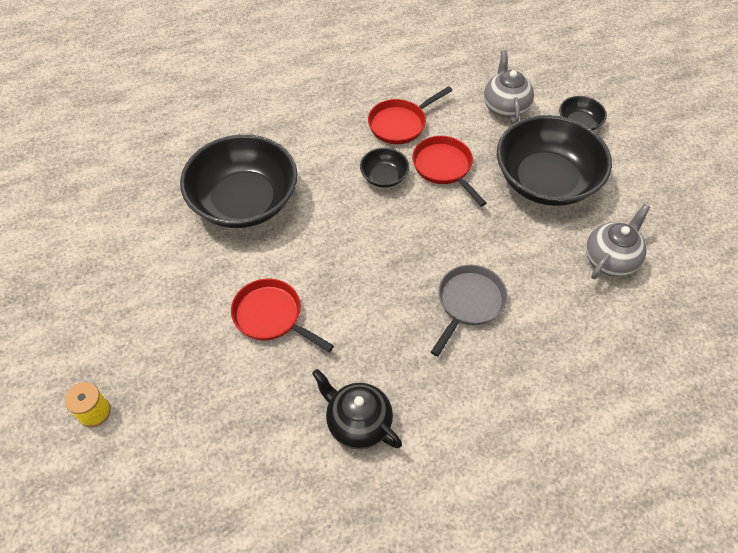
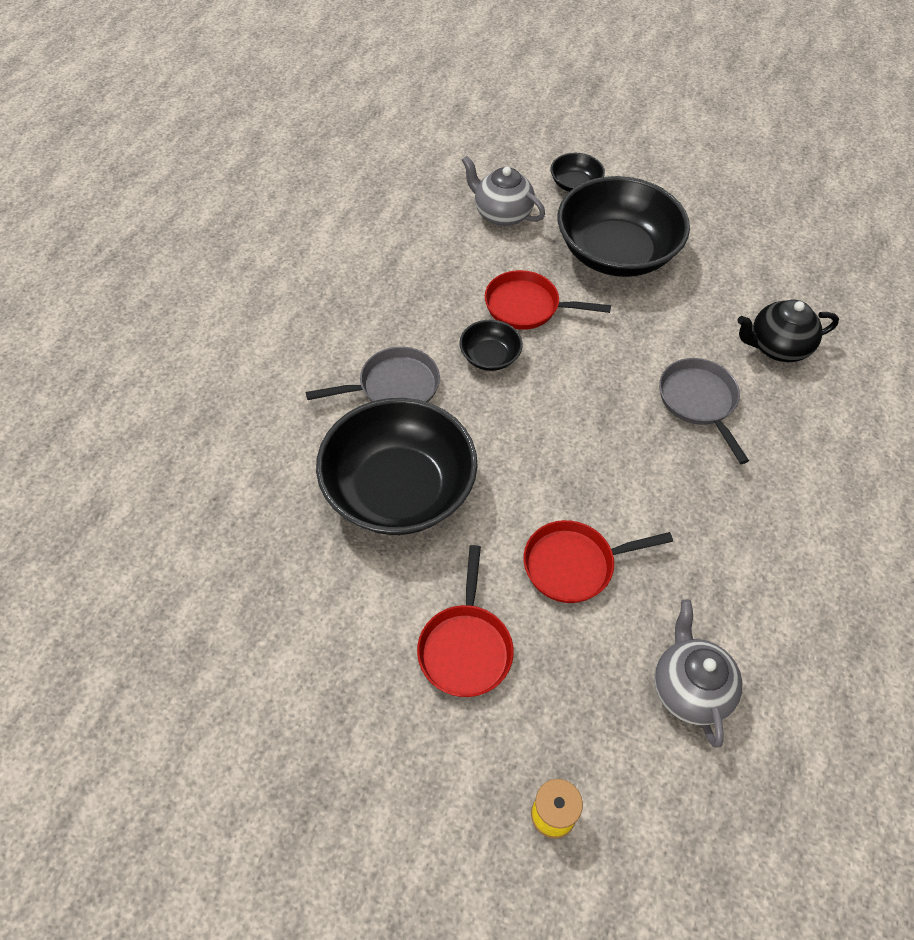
camera: 50 degrees left, 0 degrees up
(313, 150) = (394, 387): none -> grey pan
(358, 423) = (759, 576): black teapot -> black teapot (777, 347)
(400, 124) = (436, 298): red pan -> red pan (465, 647)
(610, 259) = (740, 277): grey teapot -> grey teapot (690, 689)

